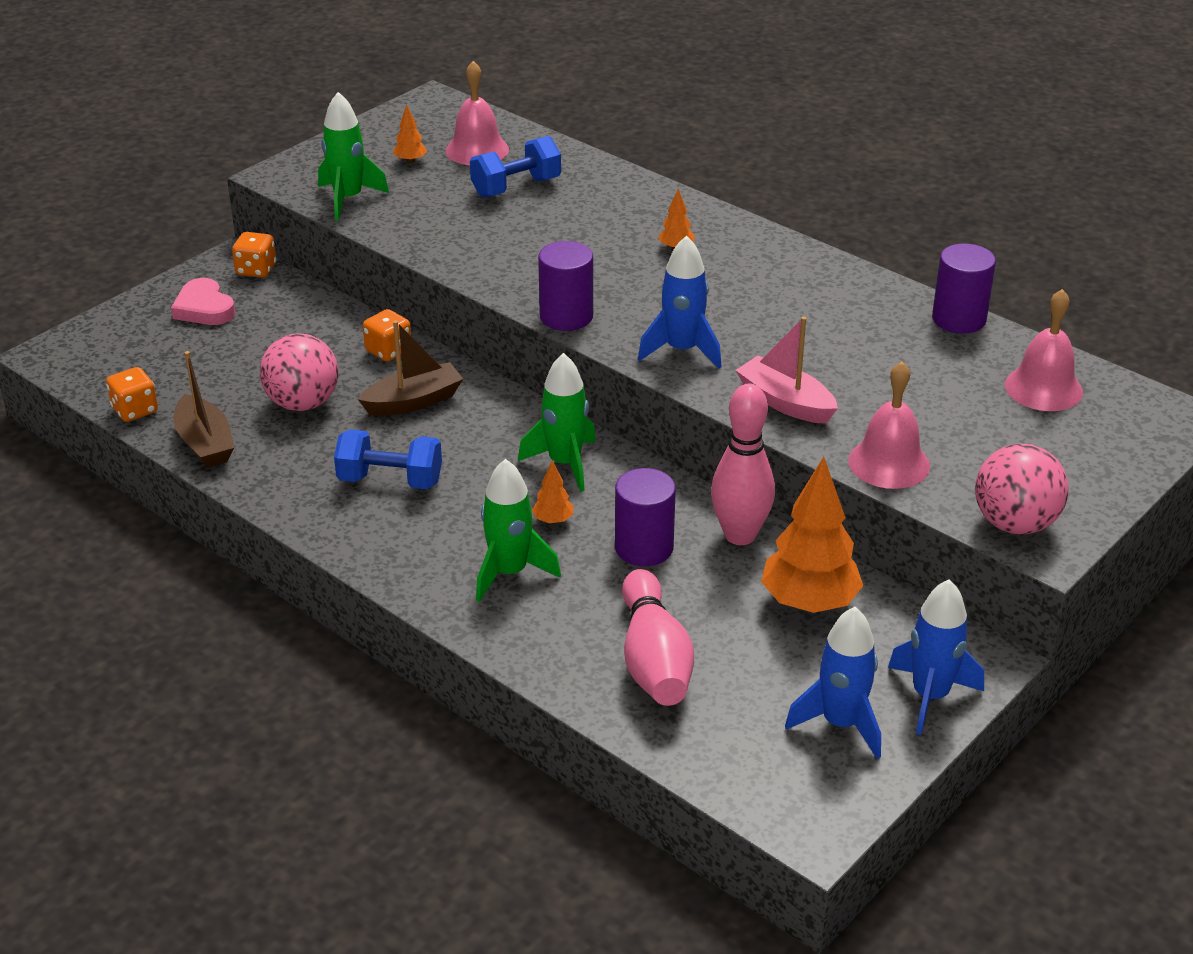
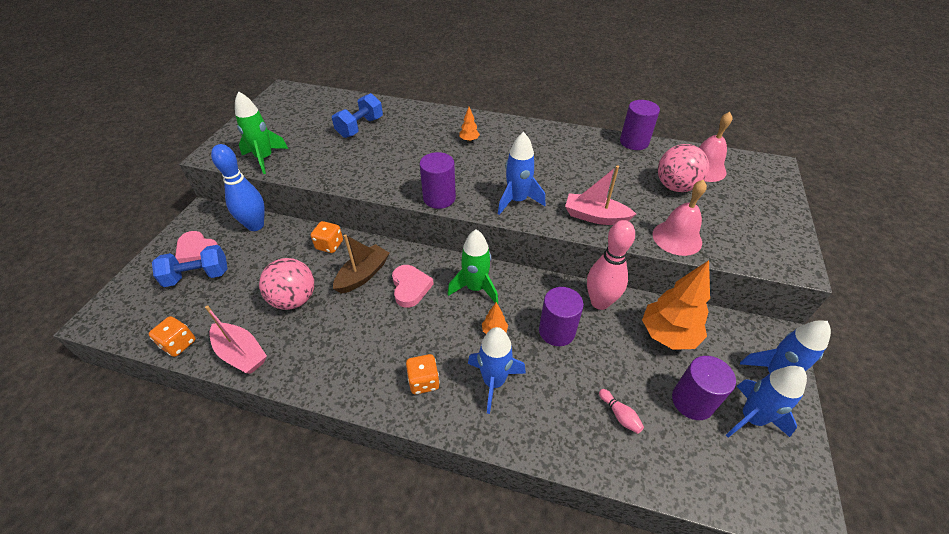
camera: 25 degrees left, 10 degrees up
(205, 443) = (241, 353): brown boat -> pink boat
(256, 270) = (220, 215): orange dice -> orange dice (423, 381)
(298, 297) = (255, 225): none -> blue bowling pin
(390, 480) = (380, 338): blue dumbbell -> blue dumbbell (198, 276)
(410, 161) = (290, 126): orange tree -> none
(470, 436) = (410, 287): none -> pink heart
(477, 150) = (325, 111): pink bell -> none
(509, 573) = (494, 382): green rocket -> blue rocket
(654, 659) = (619, 415): pink bowling pin -> pink bowling pin, size x0.42
(772, 680) = (692, 401): none -> purple cylinder
(1015, 524) = (768, 255): pink ball -> pink ball (675, 187)

